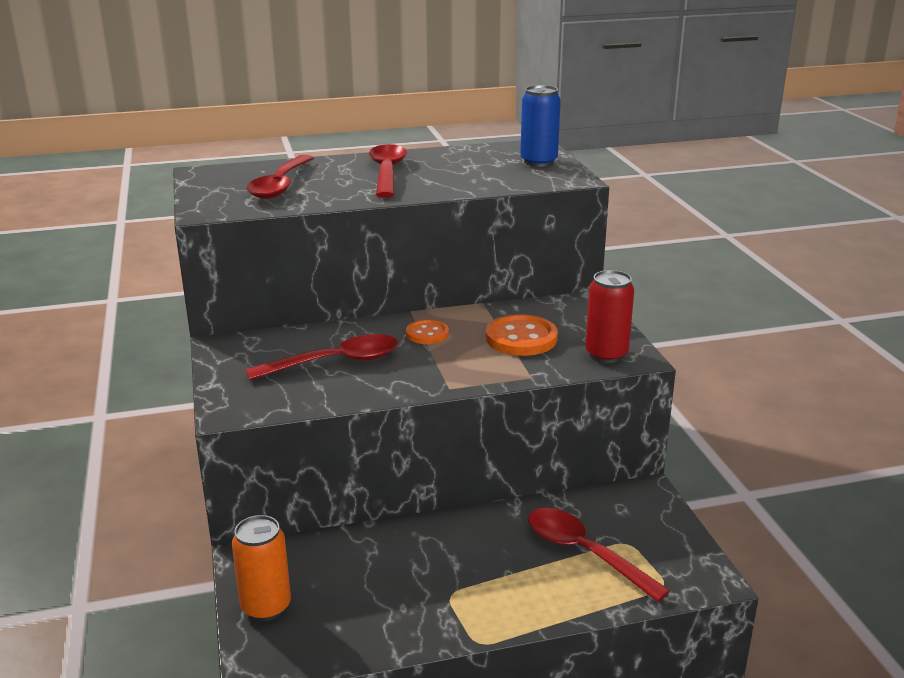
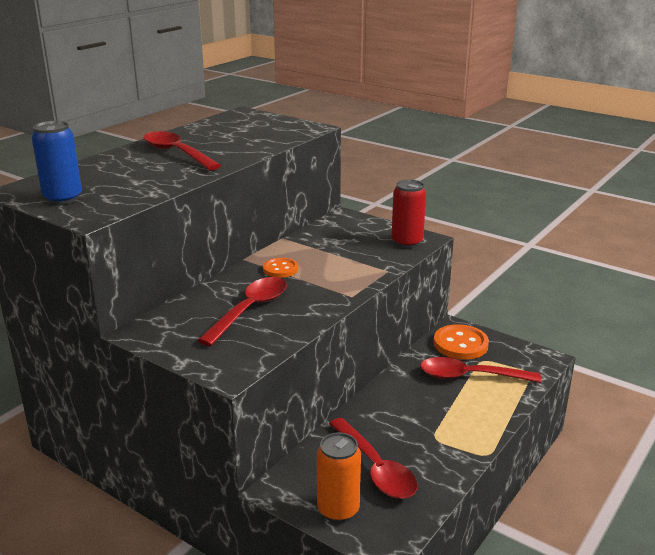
camera: 40 degrees left, 0 degrees up
(281, 185) = (111, 182): red spoon -> red spoon (375, 468)
(521, 338) = (343, 250): orange button -> orange button (460, 344)
(538, 162) = (268, 122): blue can -> blue can (63, 198)

